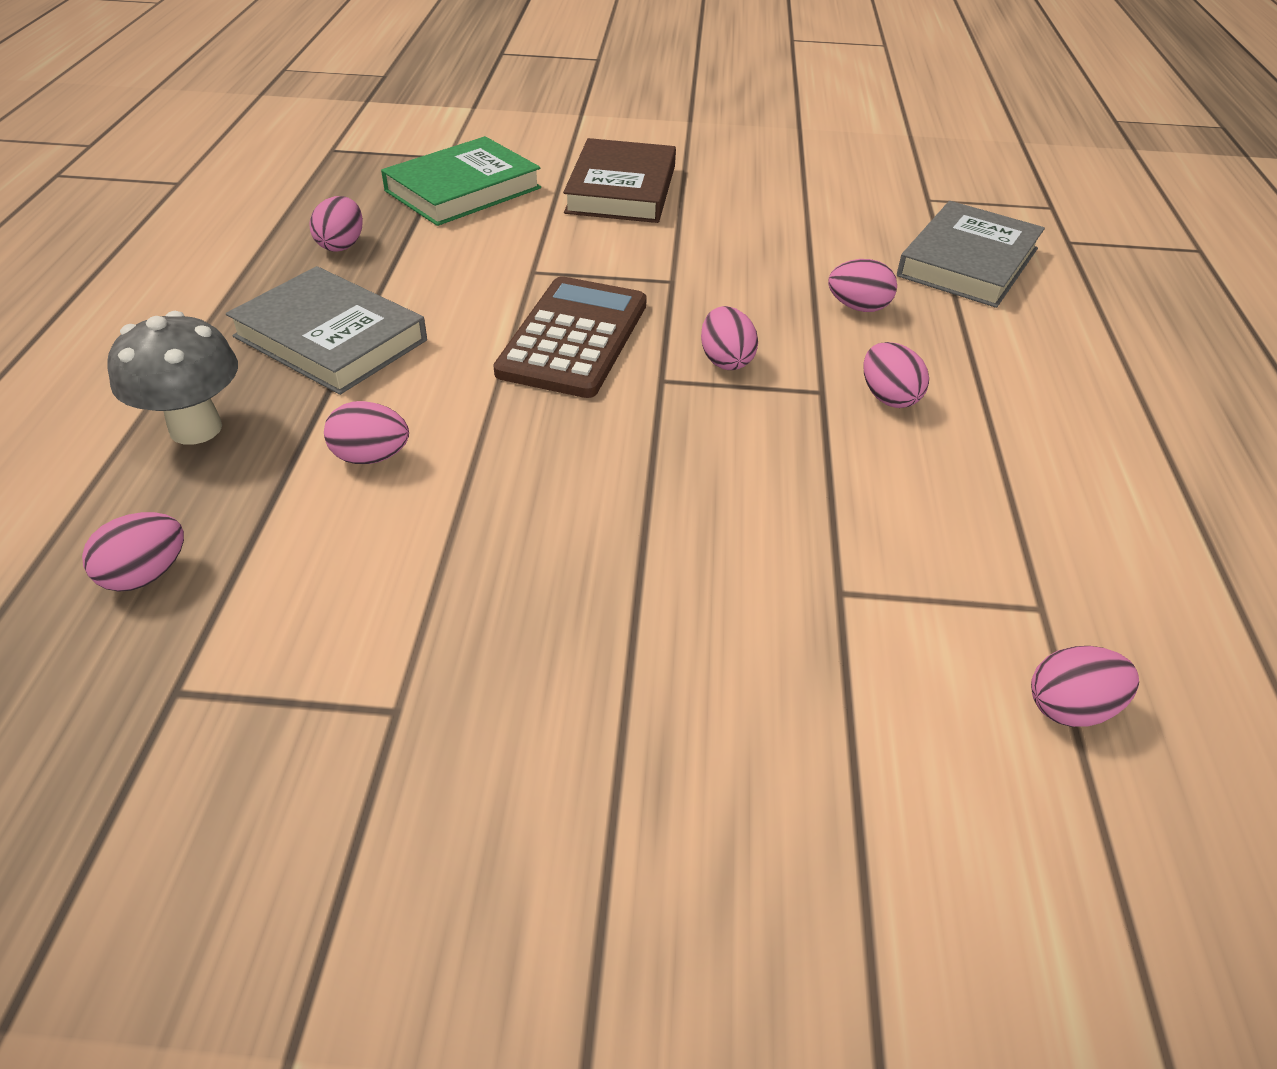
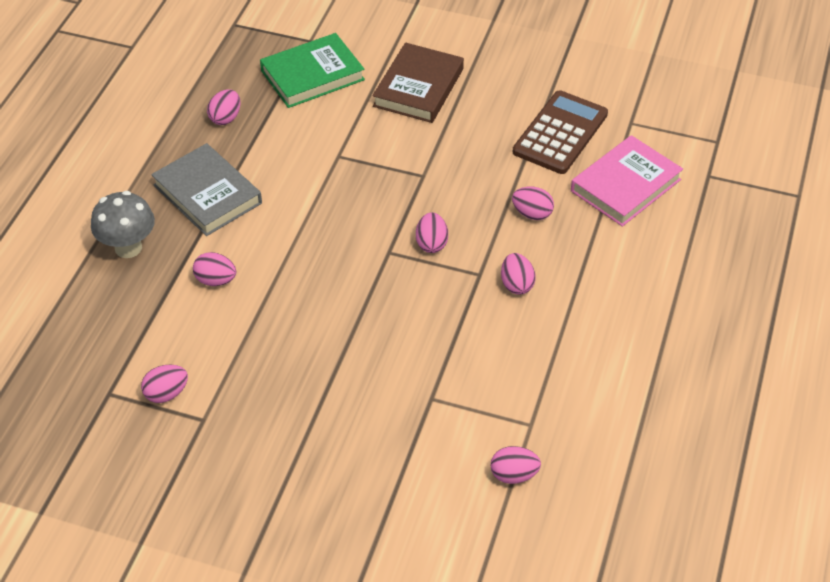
camera: 15 degrees right, 5 degrees up
(146, 575) = (99, 332): pink egg -> pink egg (166, 393)
(573, 338) = (347, 213): brown calculator -> brown calculator (560, 133)
(968, 262) = (625, 185): grey book -> pink book

